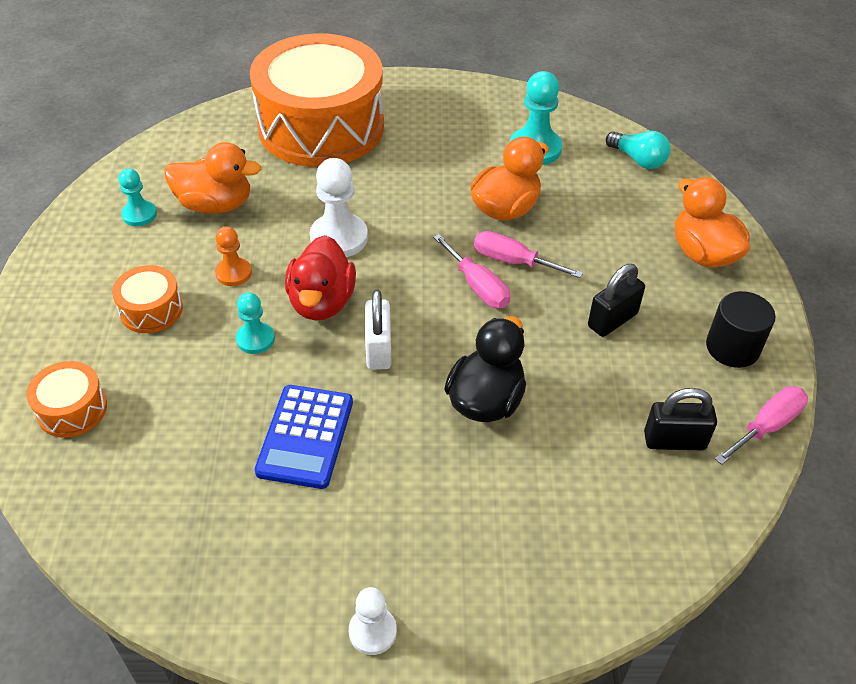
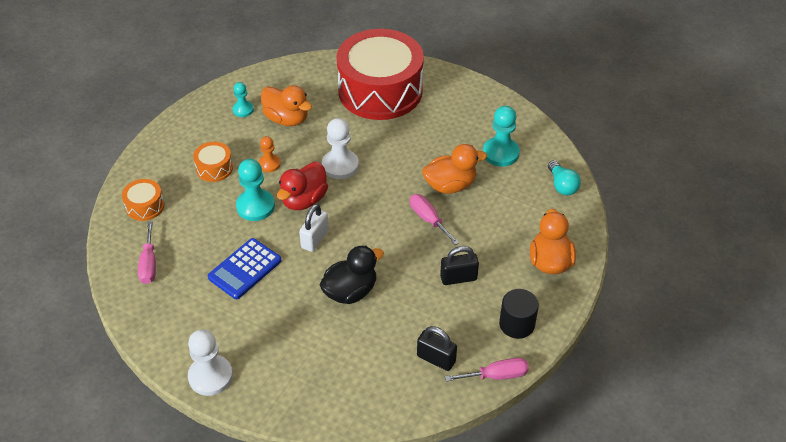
camera: 30 degrees right, 0 degrees up
(255, 339) = (255, 206): turquoise pawn -> turquoise pawn, size x1.67
(321, 127) = (380, 90): orange drum -> red drum
(372, 631) = (210, 376): white pawn -> white pawn, size x1.67
(477, 286) = (396, 226): pink screwdriver -> pink screwdriver (149, 264)

